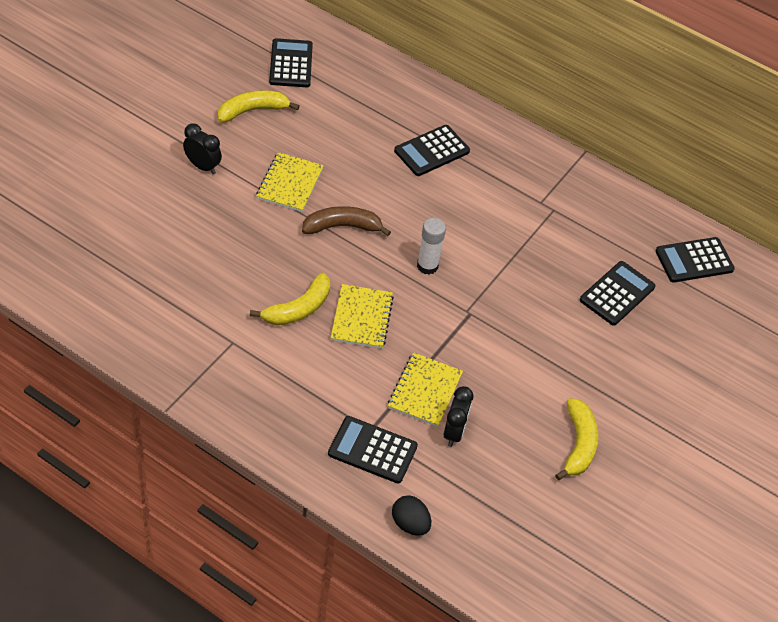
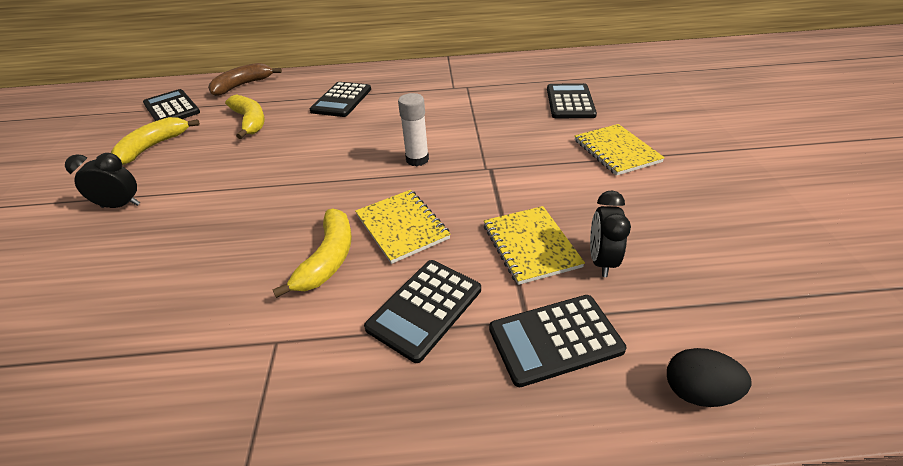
camera: 30 degrees left, 10 degrees down
(290, 184) = (232, 173): yellow notebook -> yellow notebook (616, 151)
(342, 227) = (312, 175): brown banana -> brown banana (243, 85)
(454, 432) = (601, 261): black clock -> black clock turned 150 degrees counterclockwise
(578, 444) = (698, 198): yellow banana -> yellow banana (250, 121)
(694, 260) = (585, 66): black calculator -> black calculator (425, 308)

